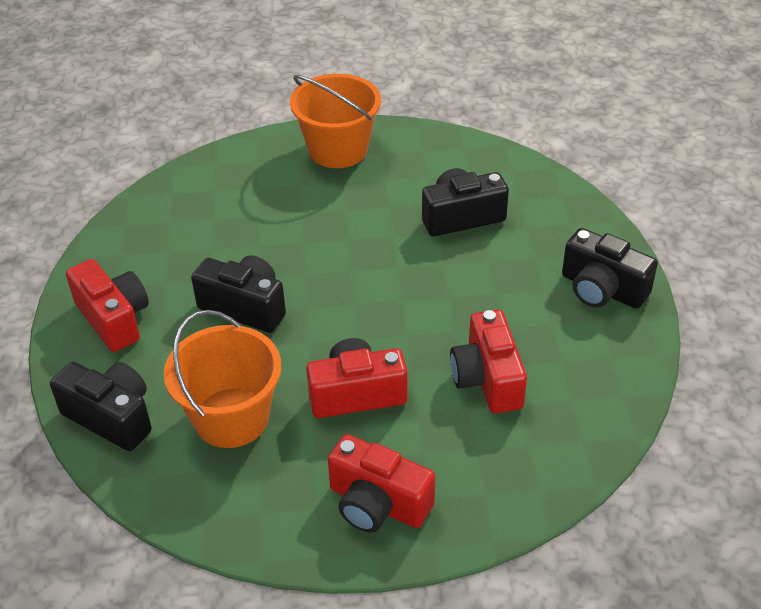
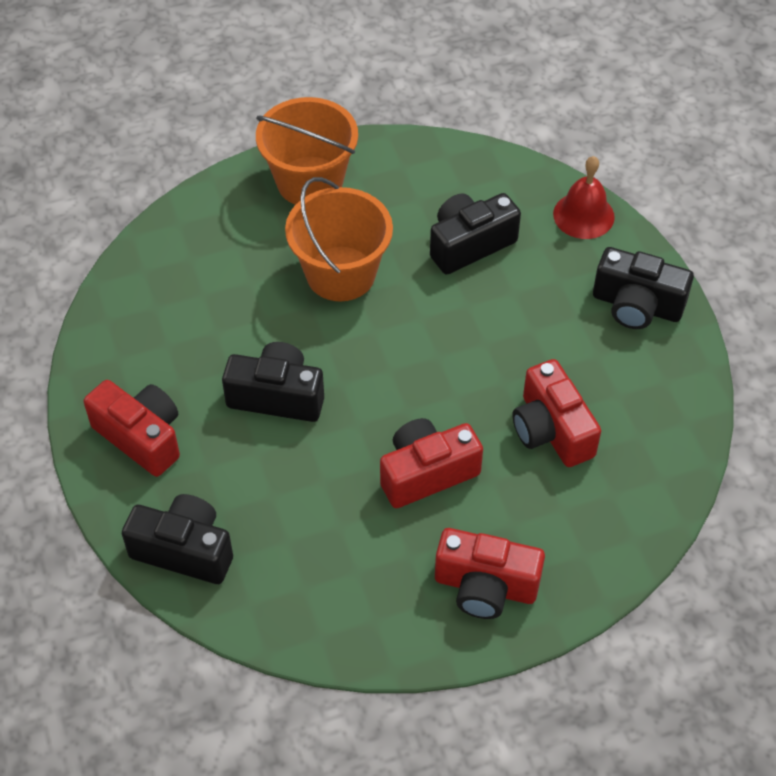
camera: 15 degrees left, 10 degrees up
(231, 418) = (309, 525): orange bucket -> orange bucket (341, 274)
(573, 210) = (583, 215): none -> red bell

